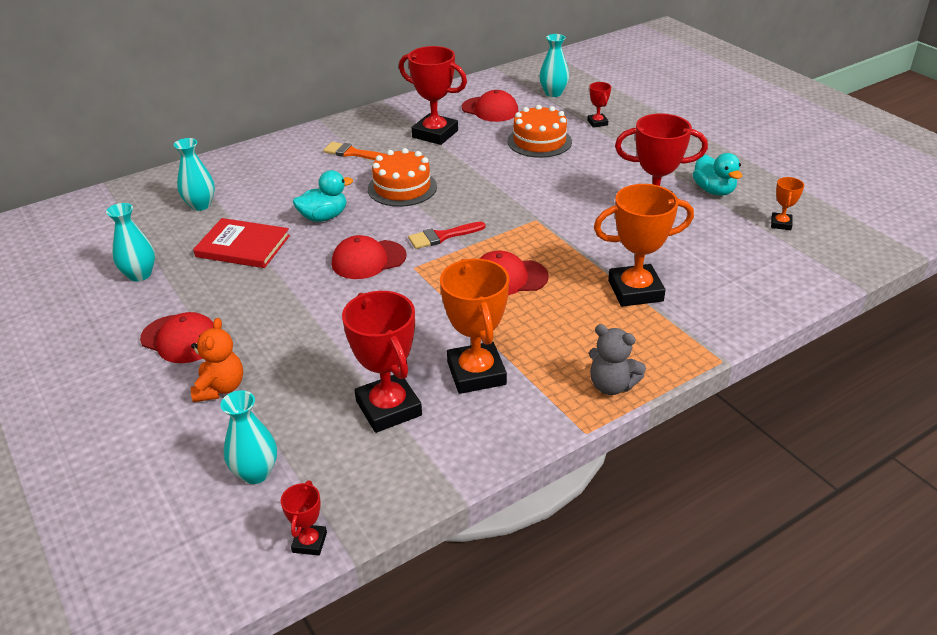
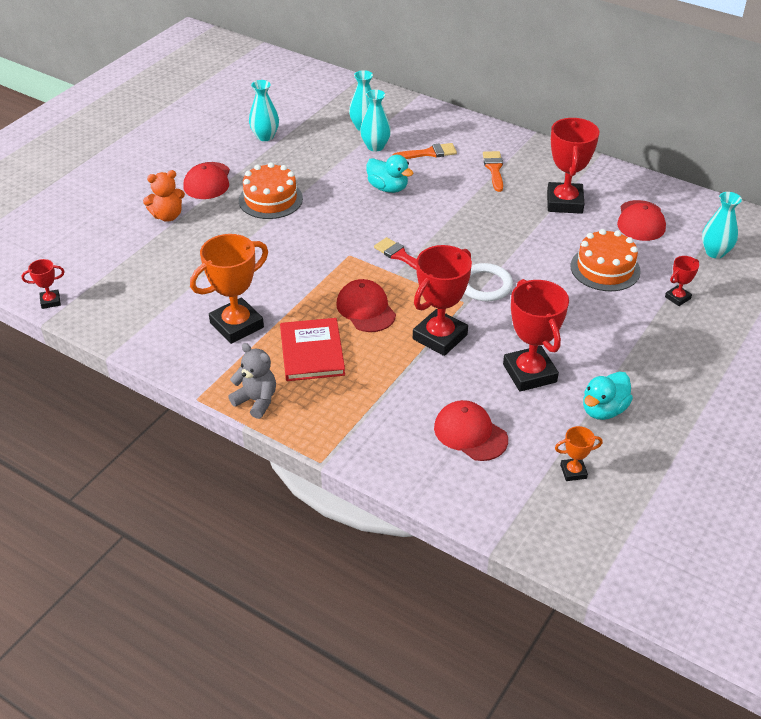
camera: 65 degrees right, 5 degrees up
(243, 246) = (325, 165): red book -> red book (312, 352)
(256, 473) = (98, 259): turquoise vase -> turquoise vase (375, 146)
(290, 180) = (428, 153): none -> orange brush
(368, 260) = (345, 229): red cap -> red cap (470, 433)
(388, 408) = (180, 294): red trophy -> red trophy (440, 337)
(402, 187) = (459, 213): orange cake -> orange cake (270, 199)
(520, 202) = (485, 285): none -> white ring
(611, 385) = (256, 401): grey teddy bear -> grey teddy bear turned 120 degrees clockwise
(635, 291) = (391, 388): orange trophy -> none

